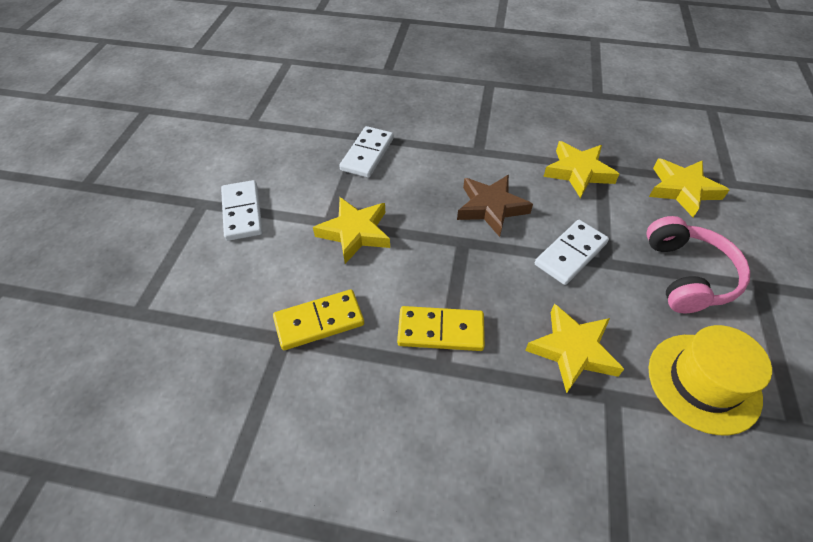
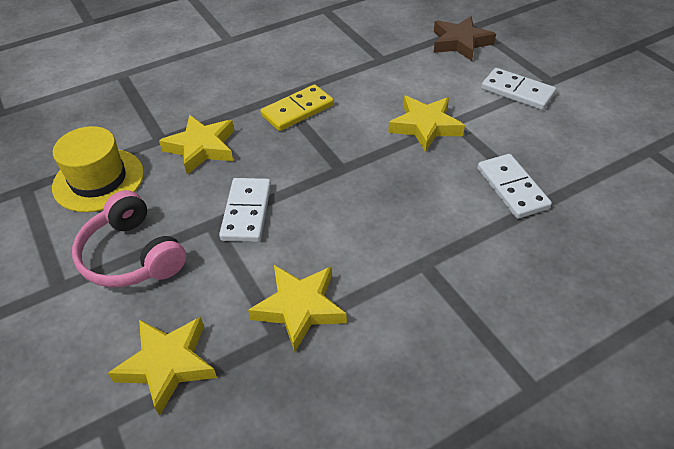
camera: 140 degrees right, 5 degrees down
(319, 322) = (374, 75): yellow domino -> none
(491, 207) = (348, 210): brown star -> brown star (460, 43)

